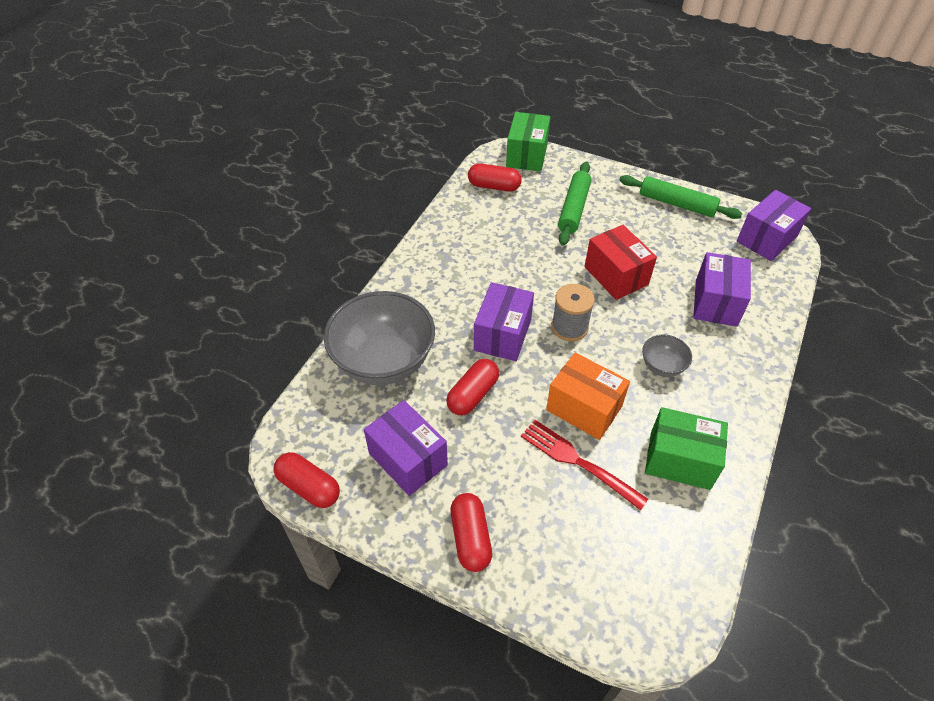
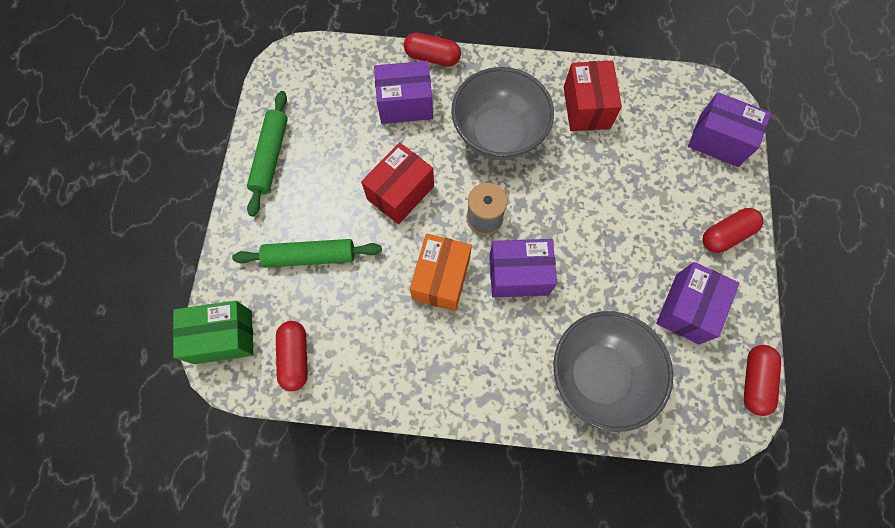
camera: 110 degrees left, 20 degrees up
(472, 395) = (598, 278): red capsule -> red capsule (432, 57)
(578, 462) = (623, 177): red fork -> none
(584, 408) = (570, 184): orange box -> orange box (441, 279)
(662, 366) = (498, 134): grey bowl -> grey bowl, size x2.21
(679, 460) = (586, 107): green box -> red box
(766, 239) = (302, 73): purple box -> purple box (718, 140)

